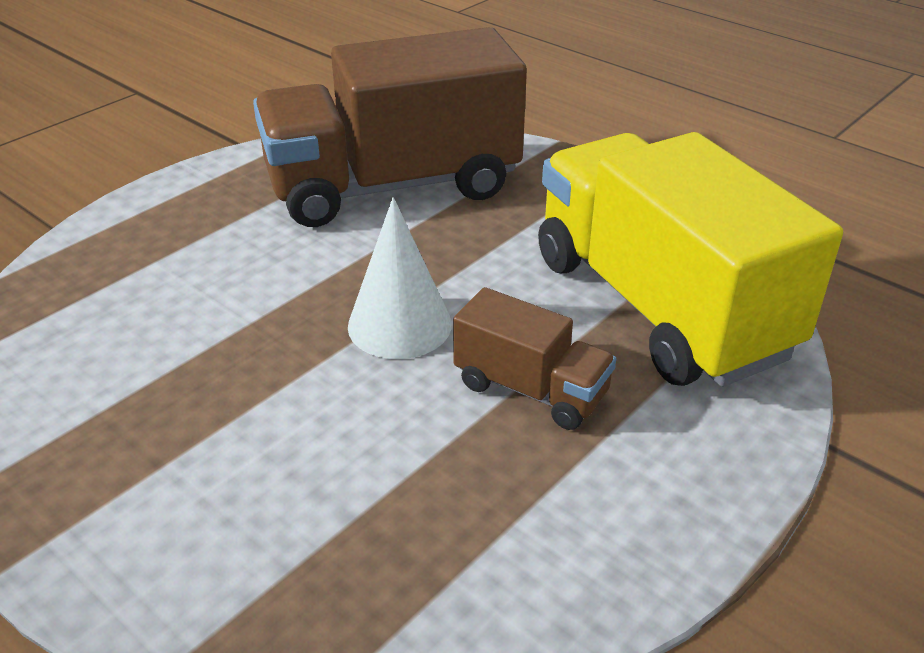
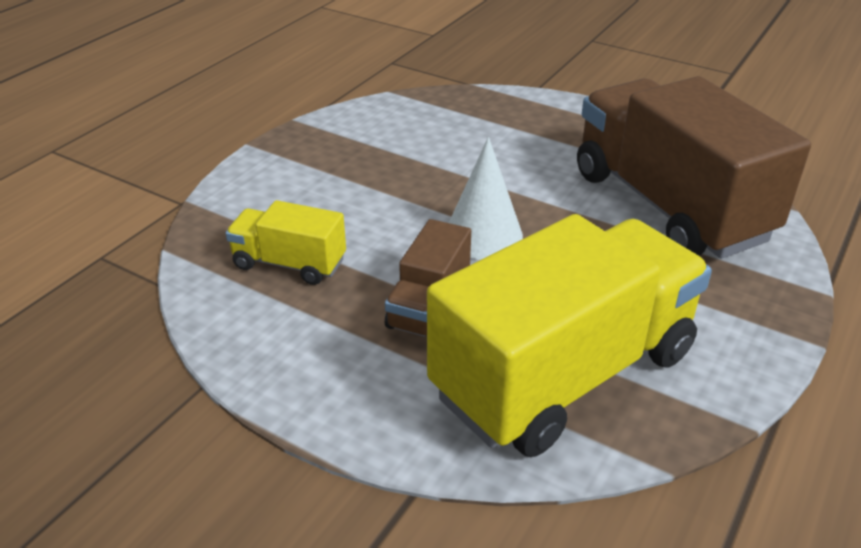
camera: 80 degrees right, 0 degrees up
(404, 527) = (289, 263): none -> yellow truck

